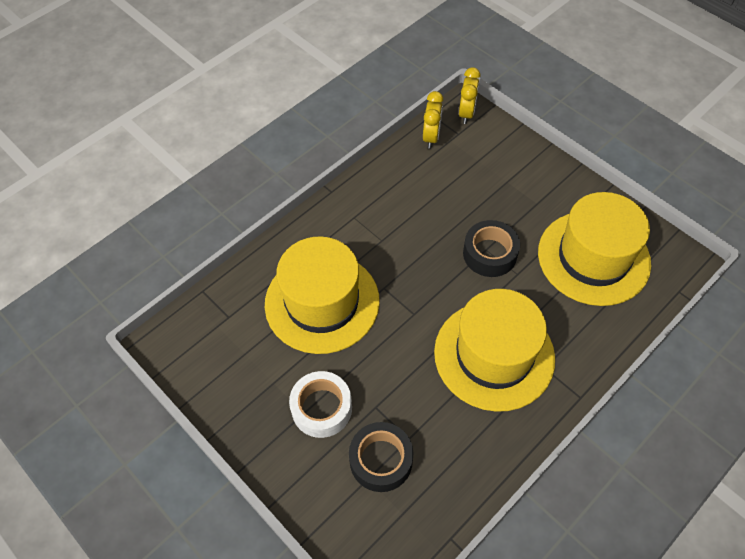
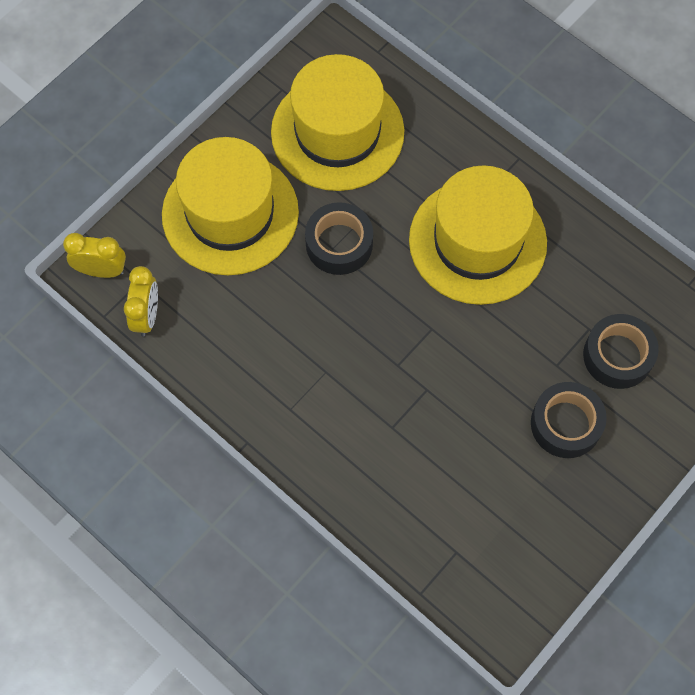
camera: 95 degrees left, 10 degrees up
(321, 408) = (566, 424): white tape -> black tape
(322, 302) = (424, 437): yellow hat -> yellow hat (230, 213)
(431, 137) = (147, 316): yellow clock -> yellow clock turned 90 degrees clockwise

